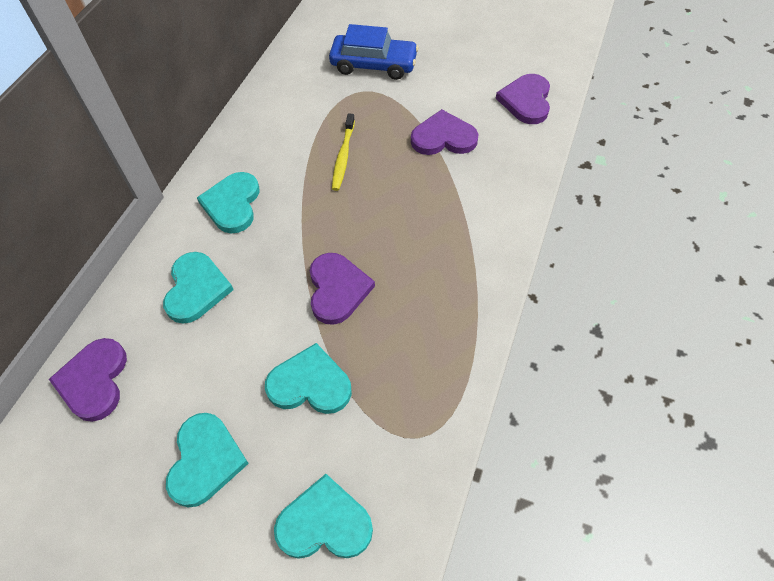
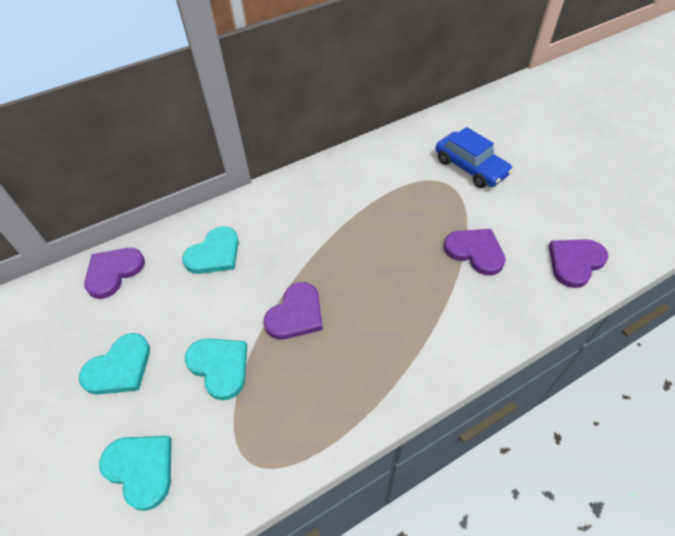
camera: 40 degrees right, 5 degrees down
(232, 204) = (285, 212): turquoise heart -> none
(343, 157) = (386, 222): yellow toothbrush -> none

